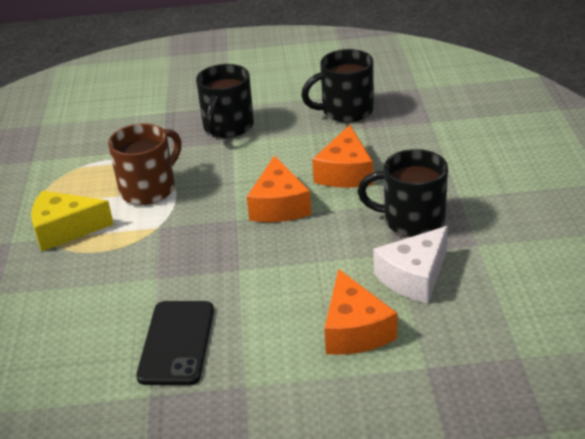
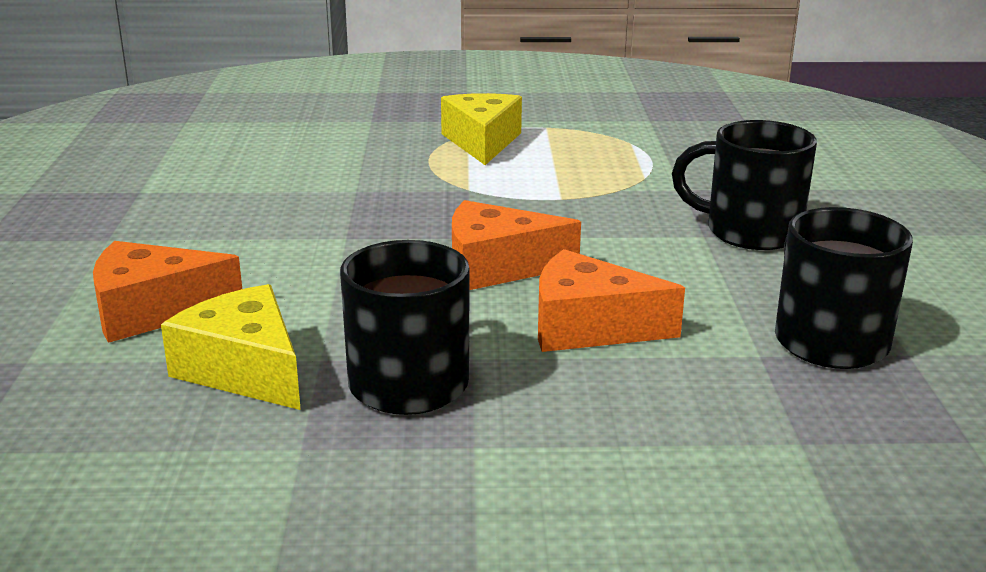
camera: 90 degrees right, 10 degrees down
(149, 189) = (566, 182): brown mug -> none
(176, 343) = (218, 202): black phone -> none
(414, 277) = (245, 370): white cheese -> yellow cheese

